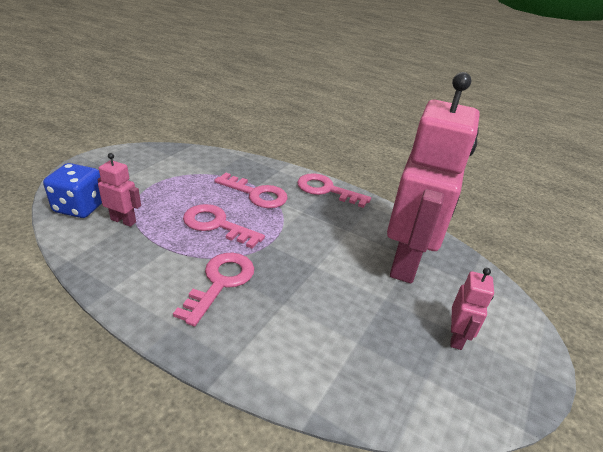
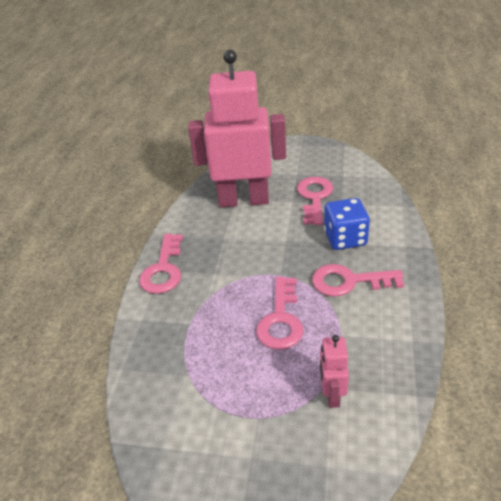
camera: 105 degrees left, 5 degrees up
(80, 207) = (343, 454): blue dice -> blue dice (345, 238)
(256, 194) = (206, 316): pink key -> pink key (314, 197)
(456, 337) = (302, 170): pink robot -> none

